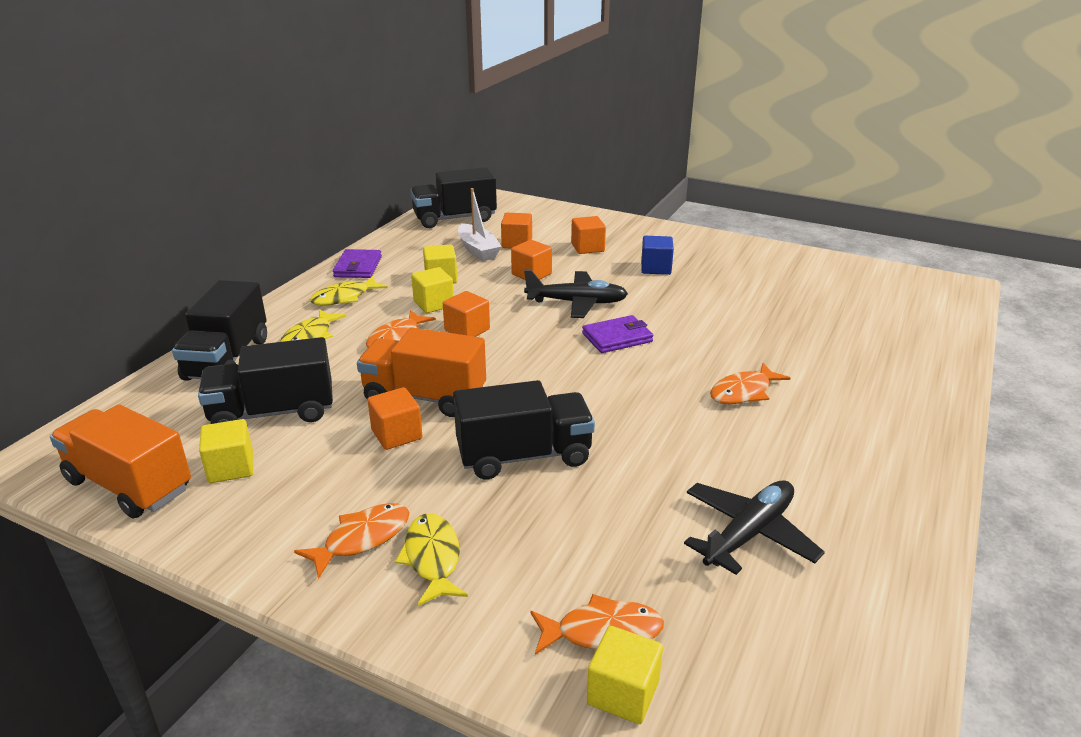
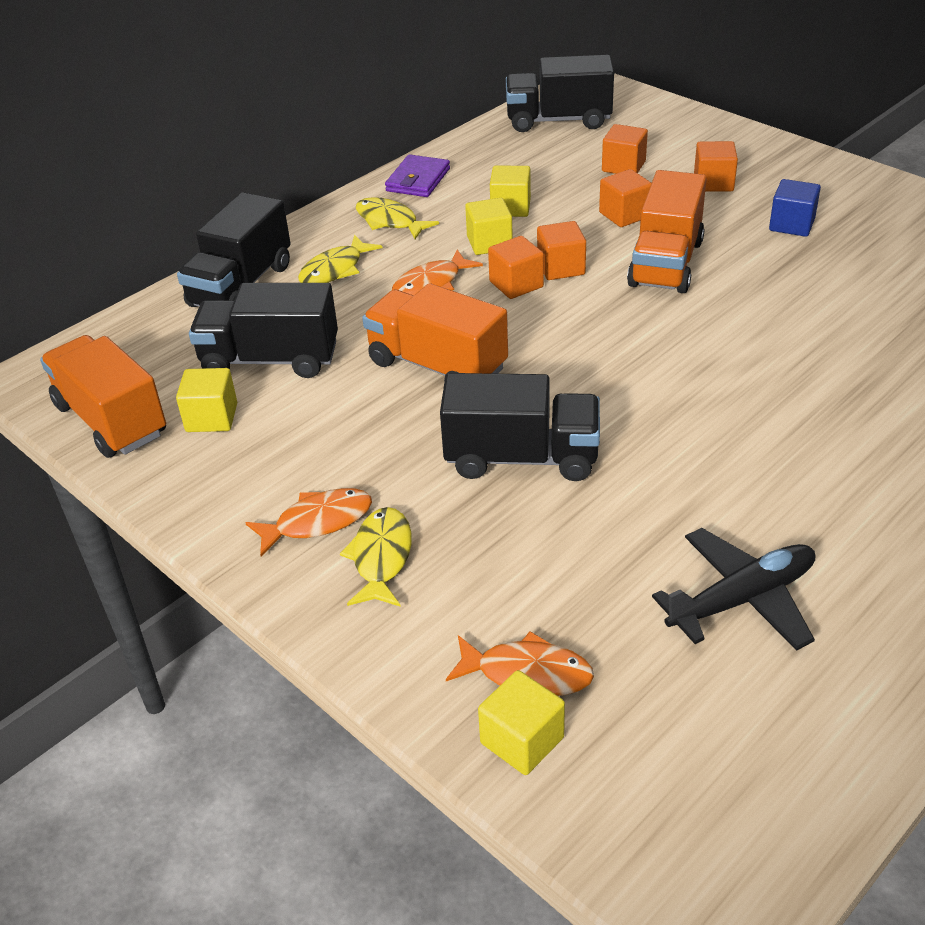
camera: 20 degrees right, 10 degrees up
(344, 297) = (389, 221): yellow fish -> yellow fish turned 60 degrees clockwise
(396, 434) = (391, 407): orange cube -> orange cube (561, 267)
(478, 250) = (570, 171): white boat -> none
(577, 303) = (665, 263): black plane -> orange truck
(617, 337) = (695, 320): purple wallet -> none
(743, 392) = (824, 419): orange fish -> none

